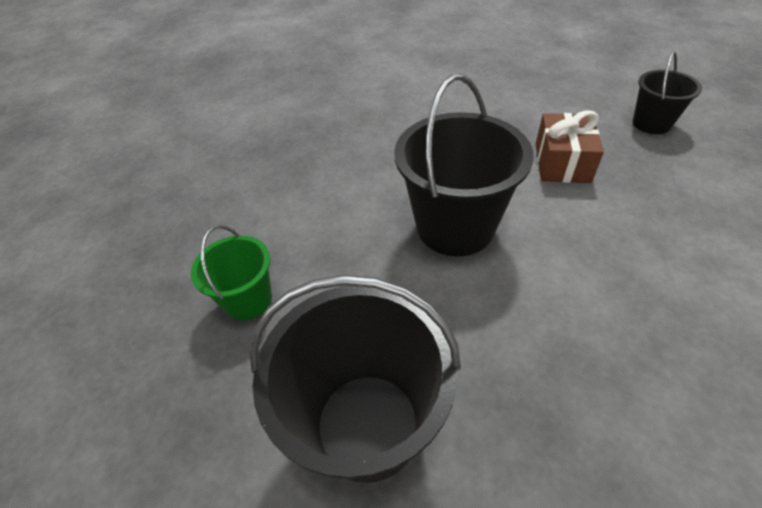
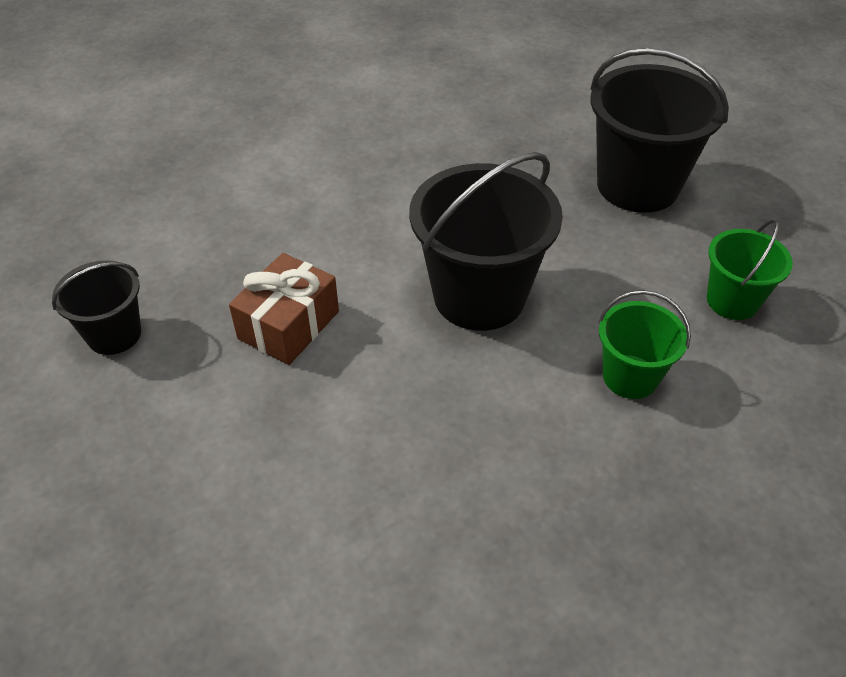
camera: 160 degrees left, 0 degrees up
(321, 210) = (630, 377): none -> green bucket

